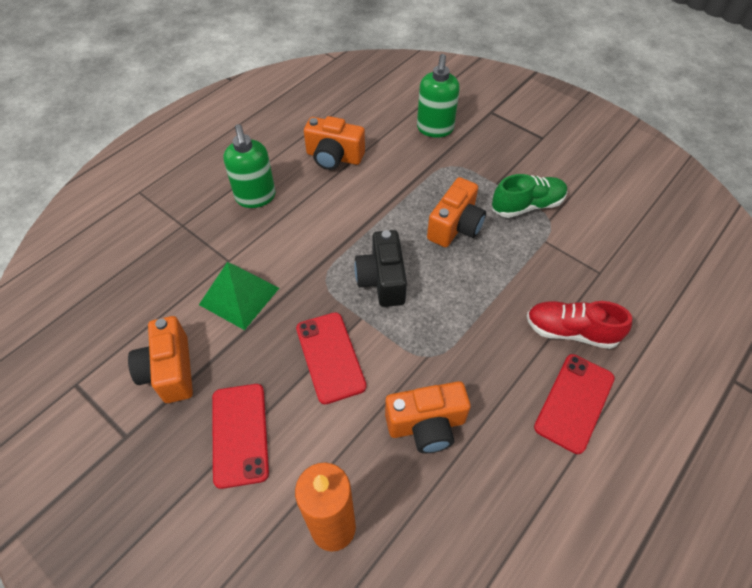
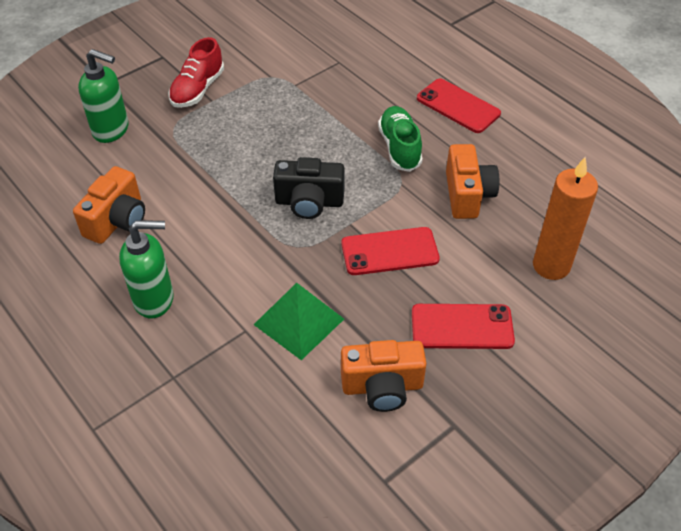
camera: 80 degrees left, 5 degrees down
(455, 226) = (258, 139): orange camera -> none
(527, 205) = (248, 86): green shoe -> green shoe (399, 148)
(570, 331) = (393, 92): red shoe -> red shoe (197, 89)

